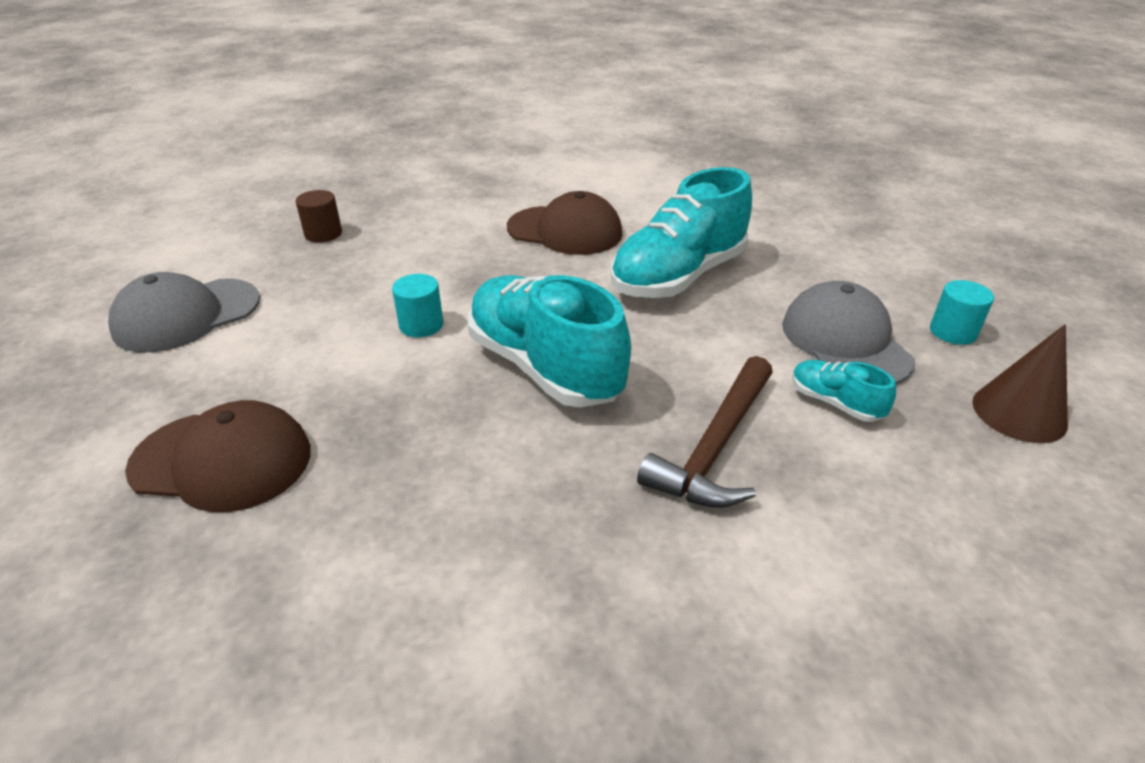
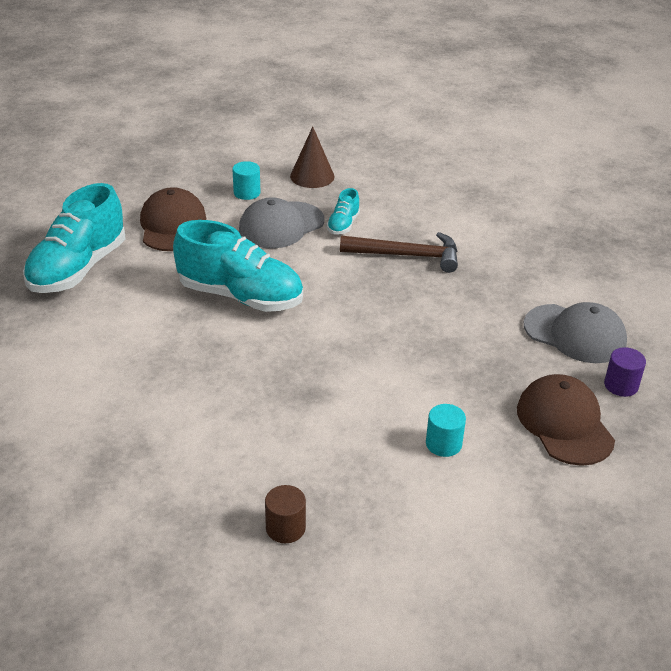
camera: 115 degrees left, 0 degrees up
(187, 315) = (464, 541): grey cap -> grey cap (575, 334)
(210, 573) = (621, 385): none -> purple cylinder
(421, 325) = (382, 398): turquoise cylinder -> turquoise cylinder (443, 444)
(545, 367) = (386, 327): turquoise shoe -> turquoise shoe (78, 269)
(565, 231) = (197, 369): brown cap -> brown cap (172, 225)

